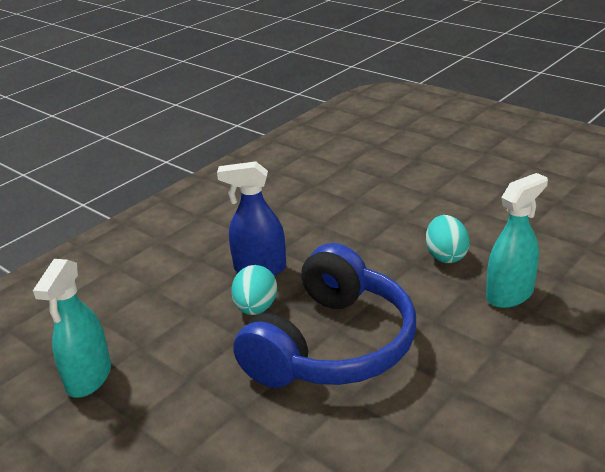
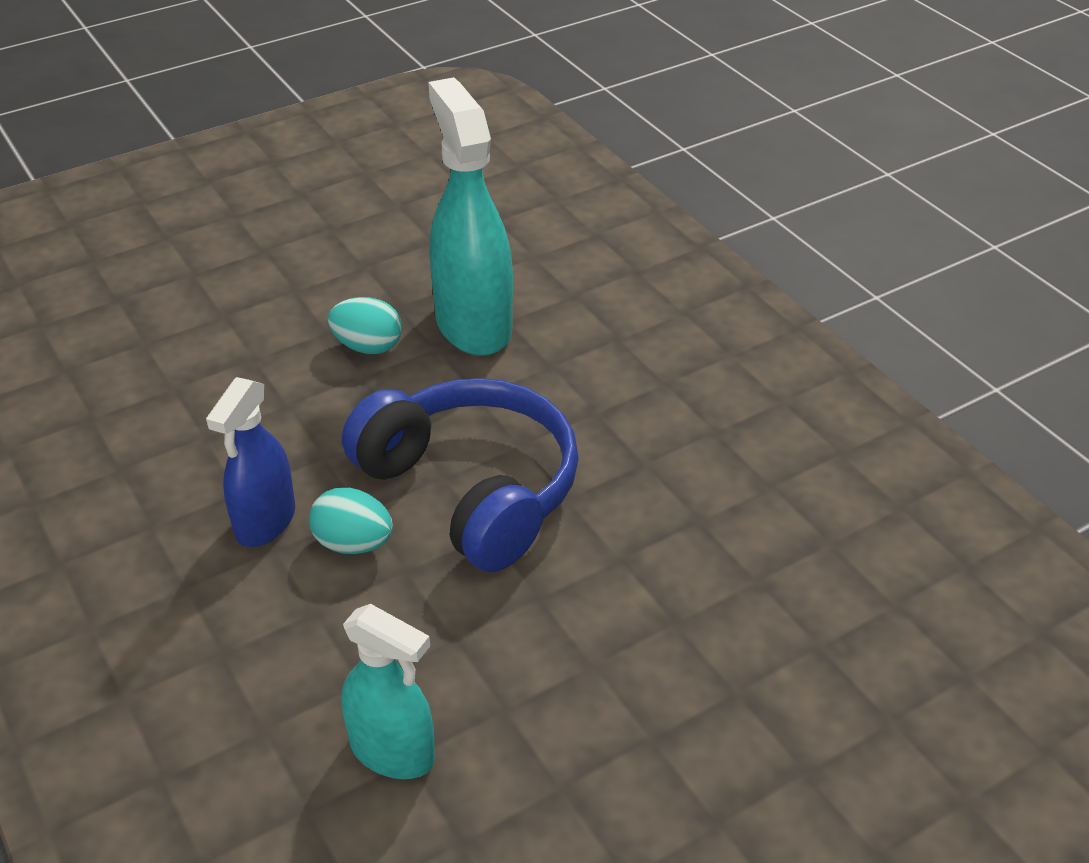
camera: 75 degrees left, 10 degrees up
(510, 294) = (473, 325): turquoise spray bottle -> turquoise spray bottle, size x1.61

